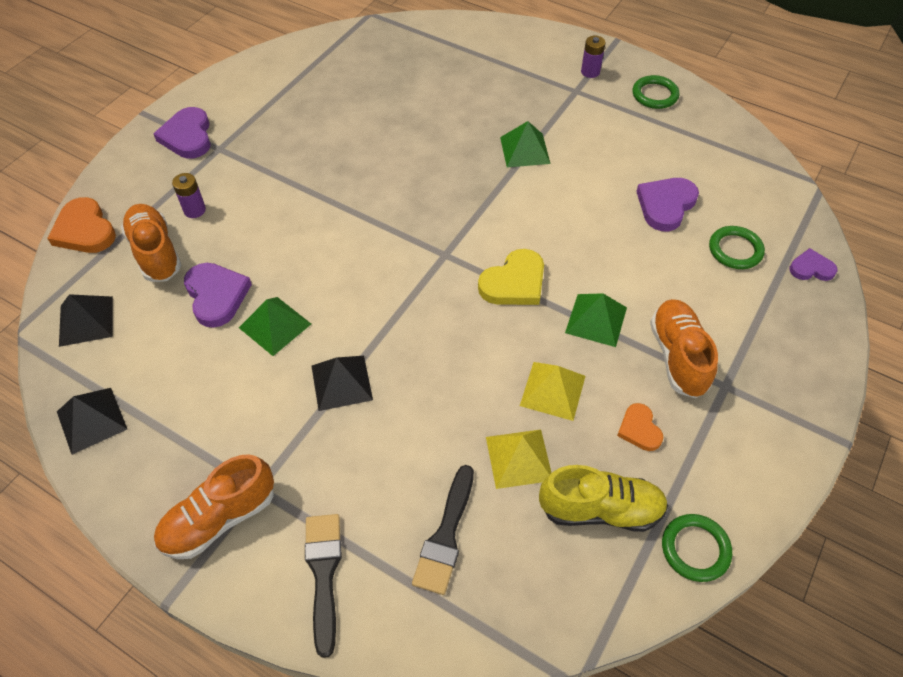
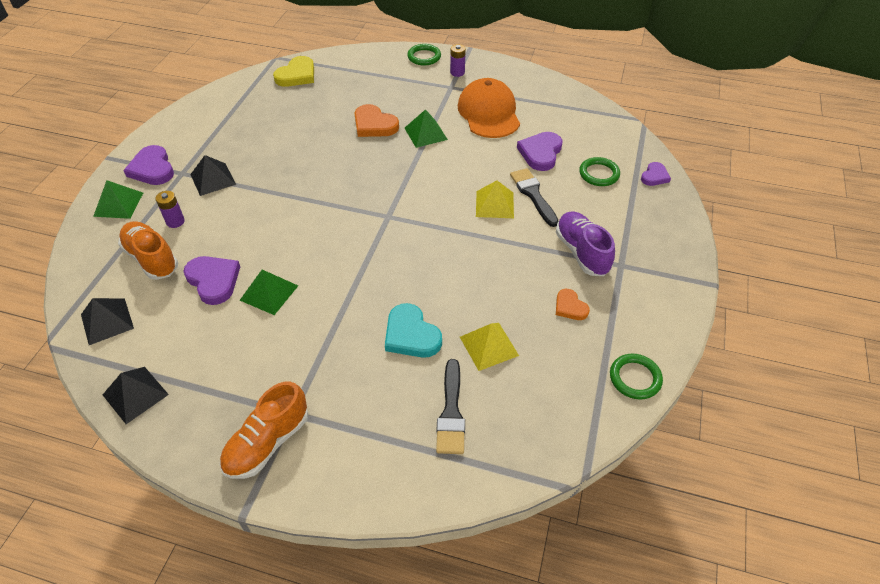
camera: 15 degrees left, 5 degrees down
(85, 230) = (84, 253): orange heart -> orange heart (374, 125)
(324, 573) = (365, 462): black brush -> black brush (533, 195)
(341, 382) = (335, 322): black pyramid -> black pyramid (213, 179)
(427, 420) = (411, 335): none -> turquoise heart
(514, 282) = (447, 226): yellow heart -> yellow heart (297, 75)
(553, 390) = (499, 294): yellow pyramid -> yellow pyramid (494, 204)
(596, 320) = (515, 239): green pyramid -> green pyramid (118, 204)
(600, 509) = (559, 367): yellow shoe -> none
(614, 136) = (489, 113): none -> orange cap
(655, 95) = (509, 81): green ring -> green ring (424, 57)
(678, 356) = (581, 252): orange shoe -> purple shoe
(811, 268) = (654, 176): purple heart -> purple heart turned 135 degrees clockwise

